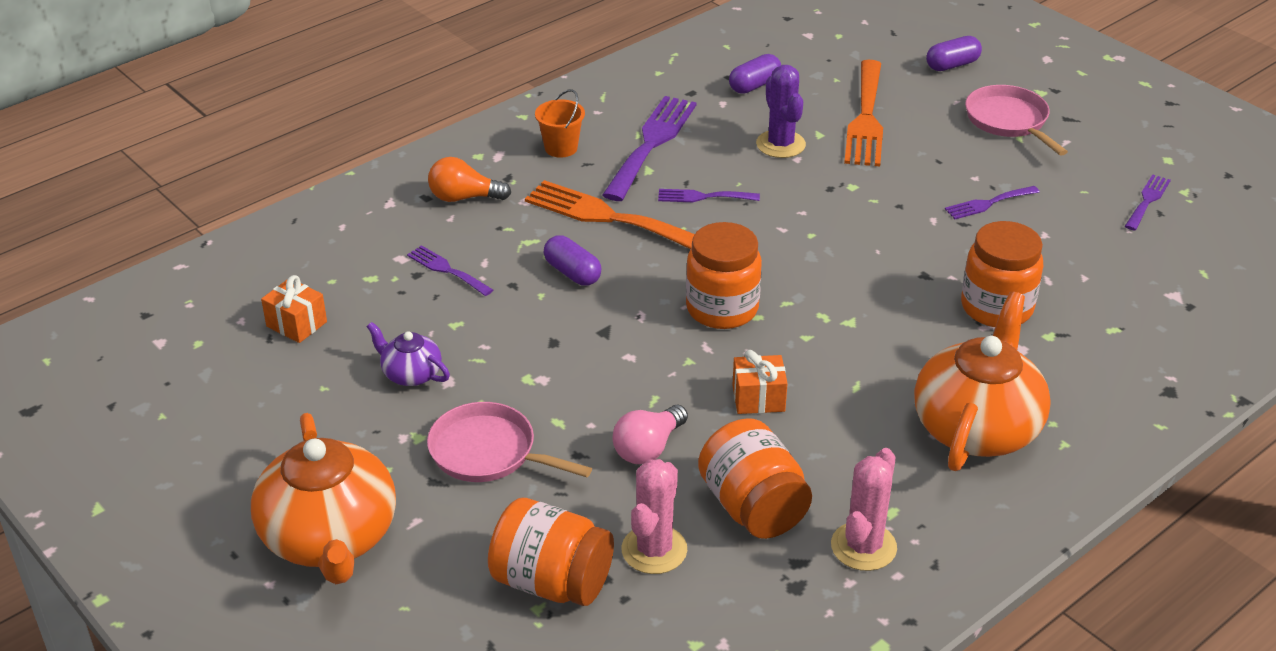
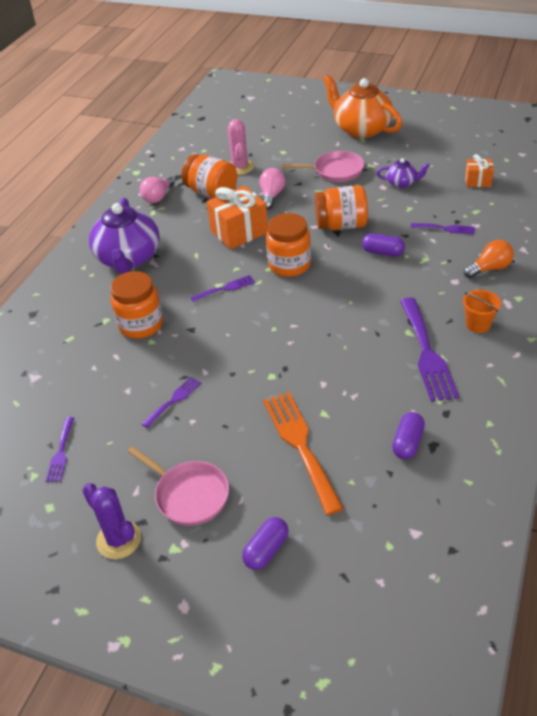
camera: 155 degrees right, 5 degrees up
(552, 582) = (269, 146): orange jar -> orange jar (341, 225)
(609, 217) = (398, 290): orange fork -> none
(703, 197) = (357, 327): purple fork -> purple fork (225, 288)
(758, 398) = (239, 232): orange gift -> orange gift, size x1.78
(780, 144) = (343, 391): purple cactus -> purple cactus (119, 540)
(863, 546) = (158, 197): pink cactus -> pink light bulb
(976, 427) = (128, 258): orange teapot -> purple teapot

